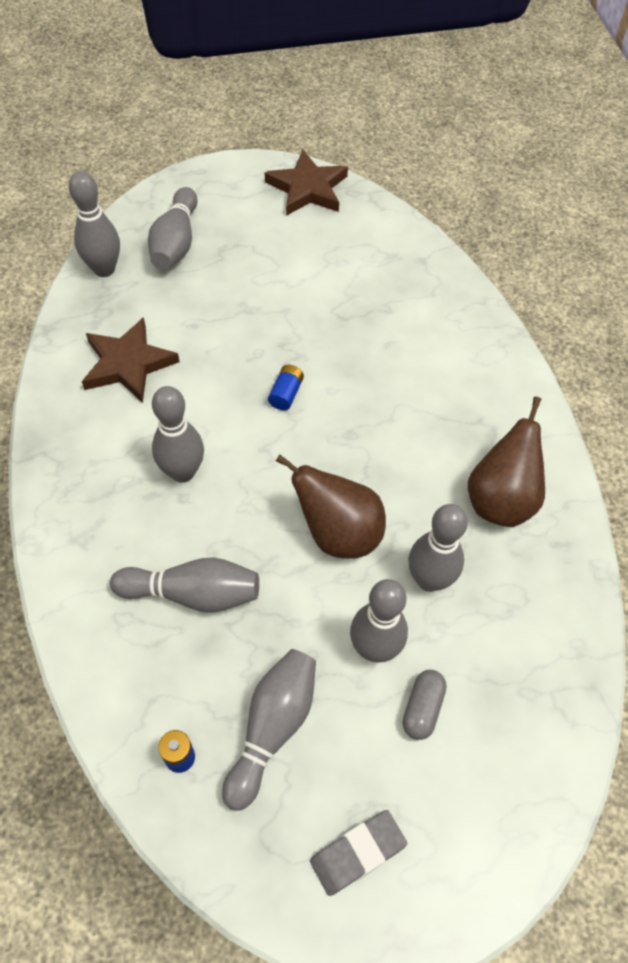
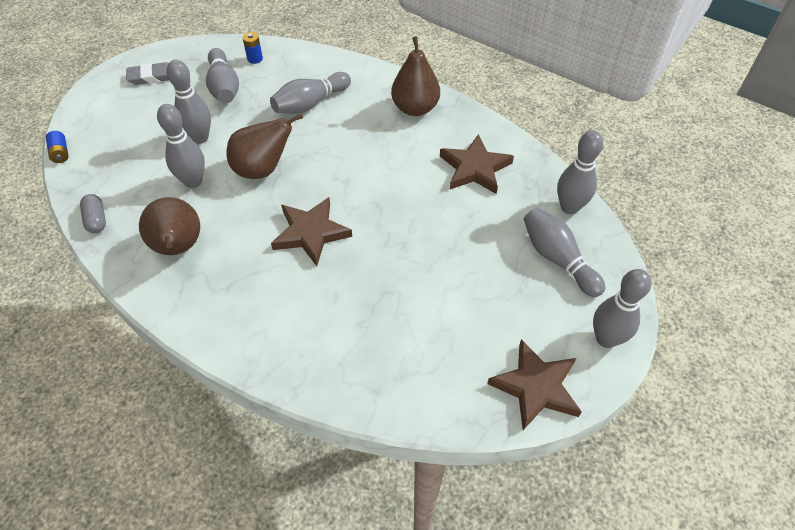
camera: 140 degrees right, 5 degrees down
(88, 483) = (415, 108): none -> brown pear
(182, 472) = (375, 142): grey bowling pin -> grey bowling pin (606, 339)
(286, 394) = (367, 216): blue battery -> blue battery (60, 153)
(355, 417) = (310, 233): none -> brown star
(358, 853) = (152, 77): grey eraser -> grey eraser turned 60 degrees clockwise
(422, 708) = (157, 132): grey capsule -> grey capsule (96, 220)

